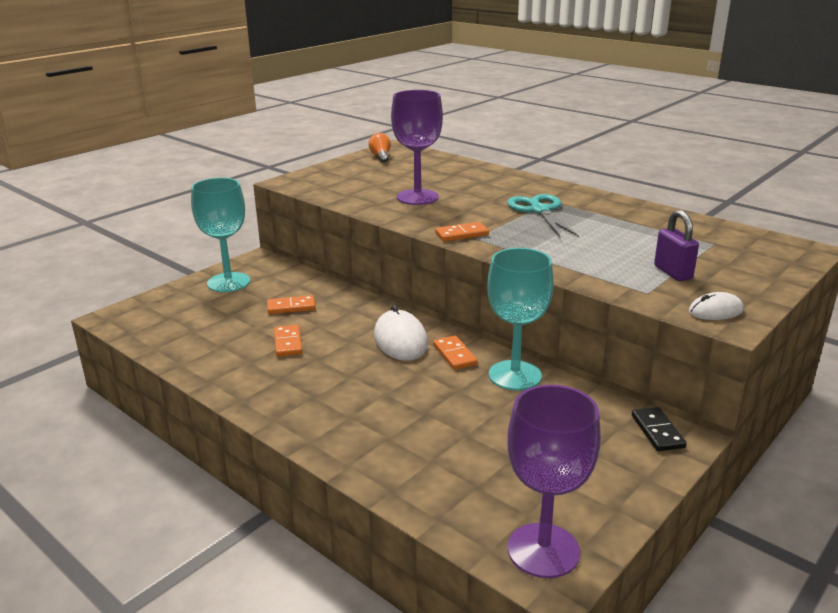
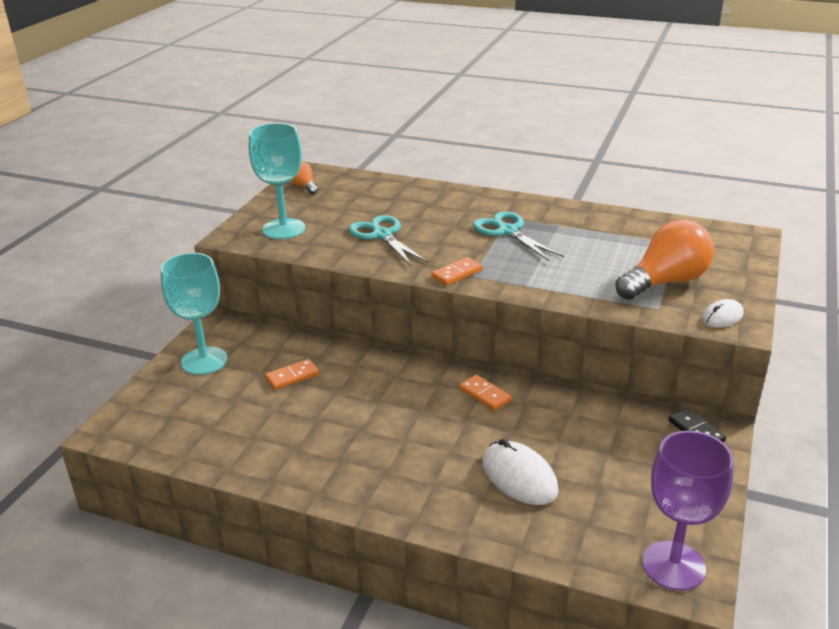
camera: 20 degrees left, 5 degrees up
(288, 343) = (319, 418): orange domino -> none
(400, 340) = (425, 390): white mouse -> white mouse (519, 477)
(417, 197) = (381, 235): purple goblet -> turquoise scissors
(515, 375) = (550, 404): turquoise goblet -> turquoise goblet (284, 229)
(673, 272) = (665, 282): purple padlock -> orange light bulb

